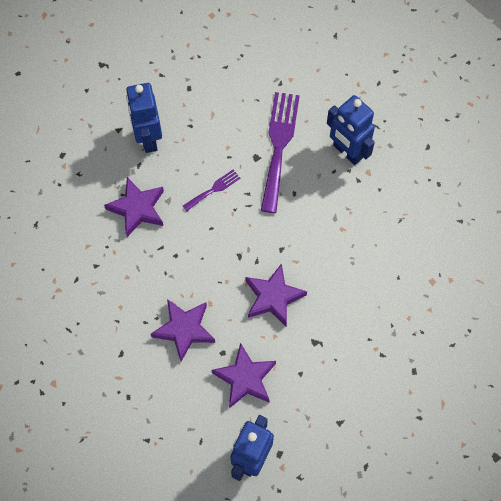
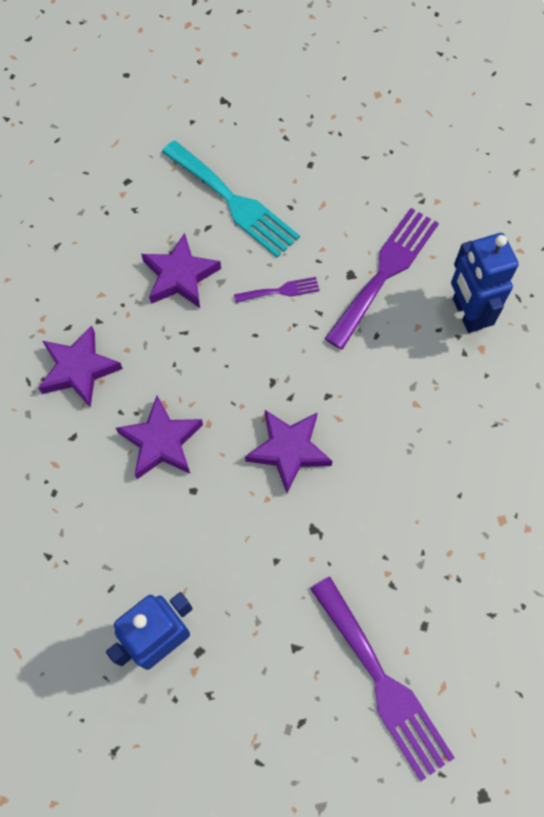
camera: 25 degrees right, 0 degrees up
(148, 138) = (233, 202): blue robot -> turquoise fork
(245, 378) = (204, 535): purple star -> purple star (79, 369)
(404, 418) = (382, 683): none -> purple fork

